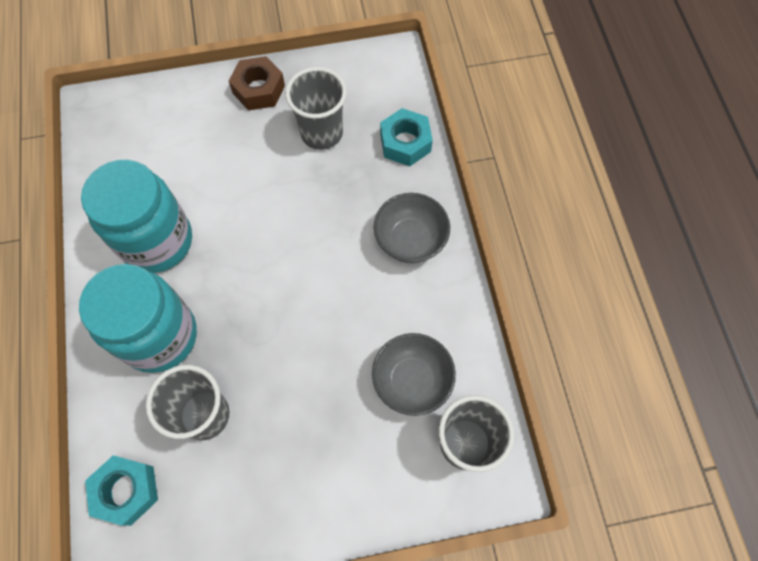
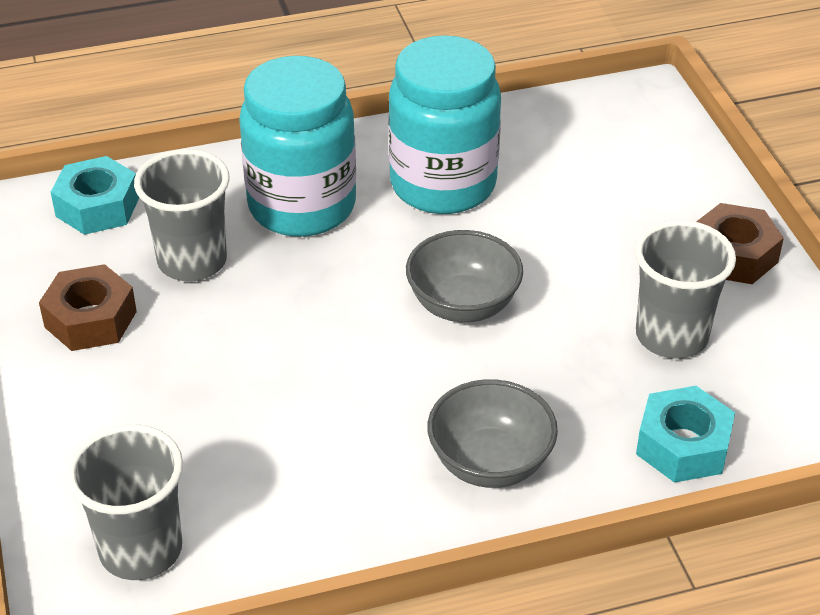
camera: 85 degrees right, 25 degrees down
(254, 488) = (90, 319): none -> brown nut
(412, 381) = (243, 478): grey bowl -> grey bowl (463, 305)

